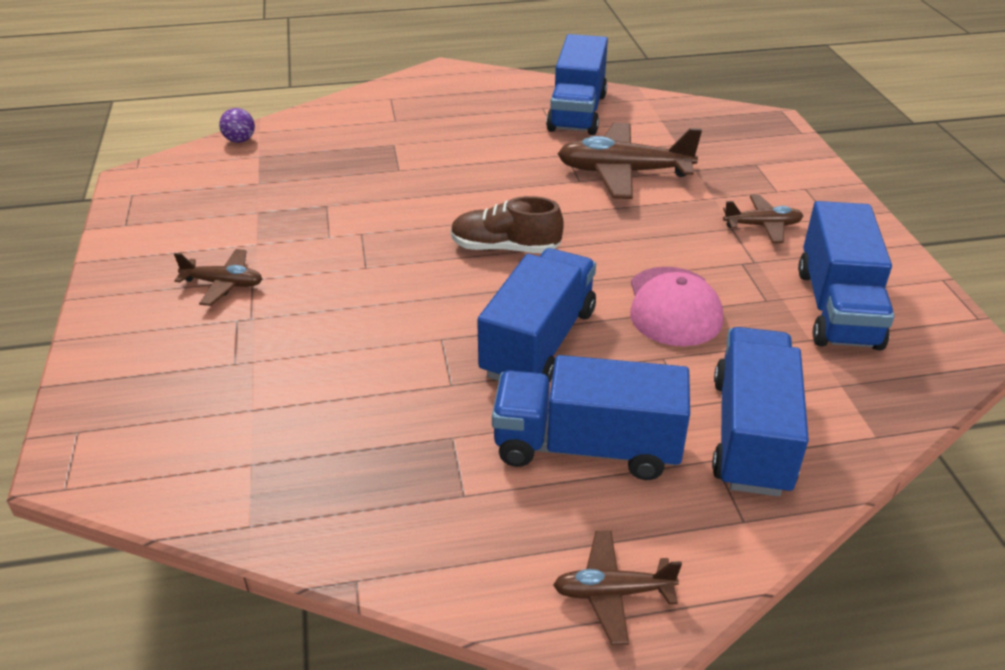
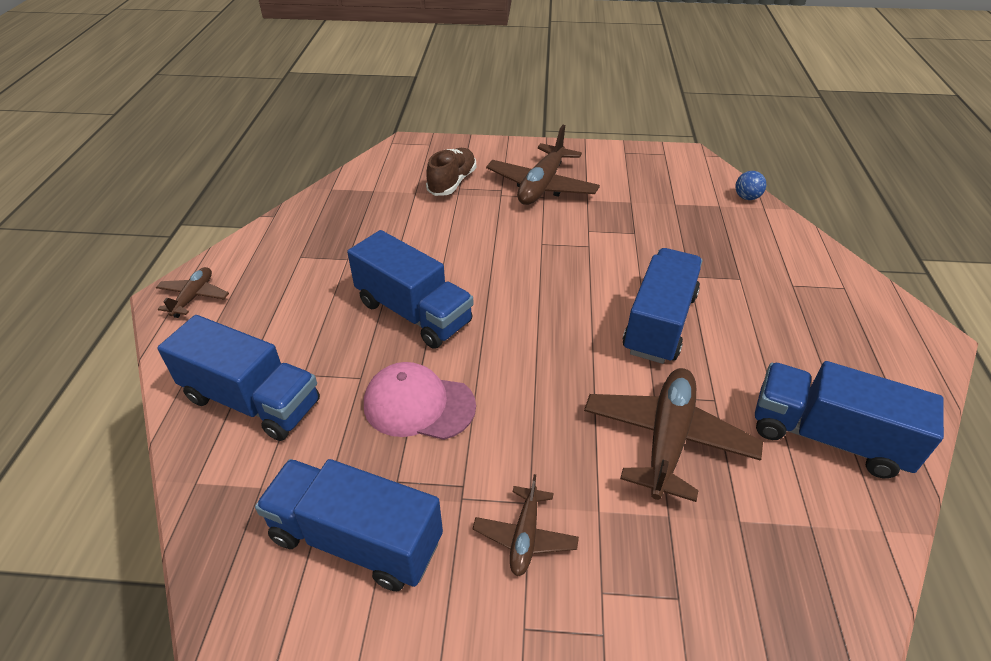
camera: 105 degrees right, 5 degrees up
(223, 284) = (542, 186): brown plane -> brown plane, size x1.86
(240, 140) = (746, 197): purple ball -> blue ball
(505, 248) = (543, 318): brown shoe -> brown shoe (452, 182)
(586, 447) = (300, 312): blue truck -> blue truck (659, 323)

